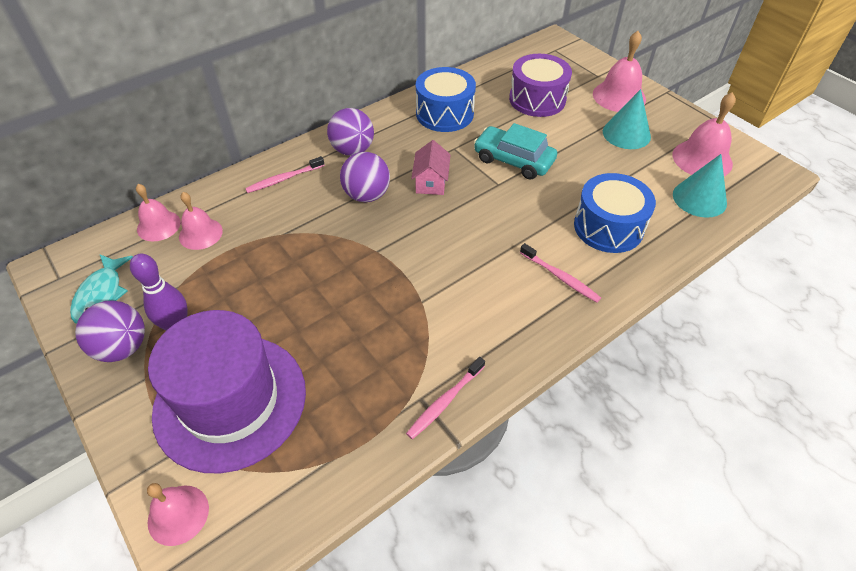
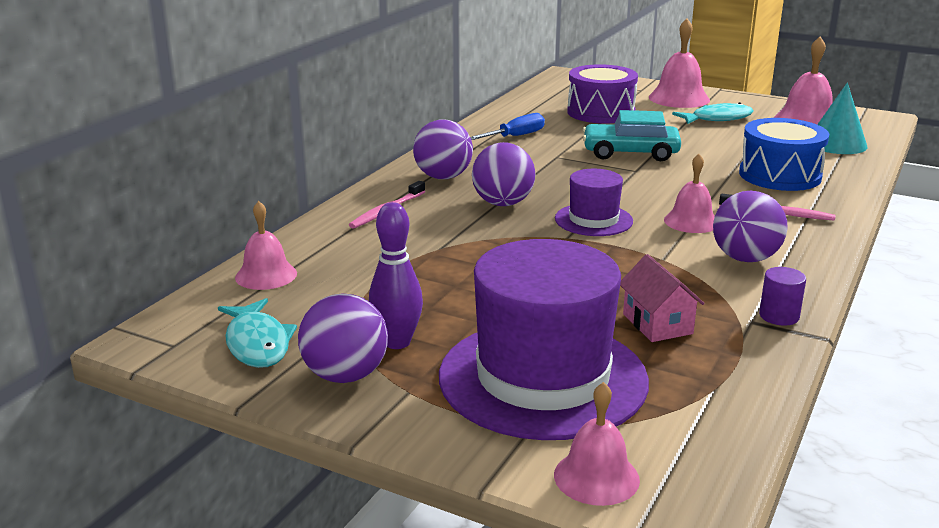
camera: 25 degrees left, 25 degrees down
(200, 233) = (332, 269): pink bell -> pink bell (691, 221)
(413, 237) = (593, 220): none -> purple hat
(431, 182) = (562, 182): pink house -> pink house (657, 324)
(444, 114) = (515, 136): blue drum -> blue screwdriver
(445, 401) = (779, 316): pink toothbrush -> purple cylinder
(482, 323) = (745, 258): none -> purple ball
(626, 134) = (717, 119): turquoise cone -> turquoise fish

